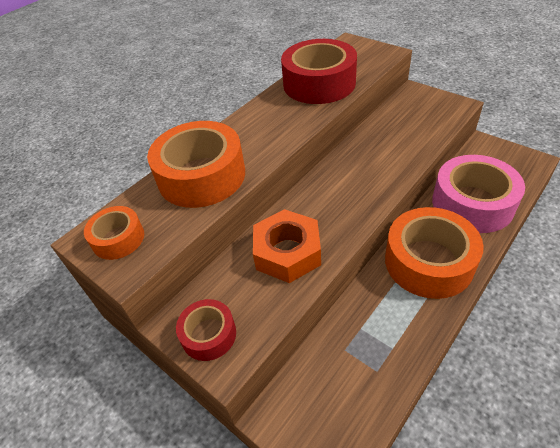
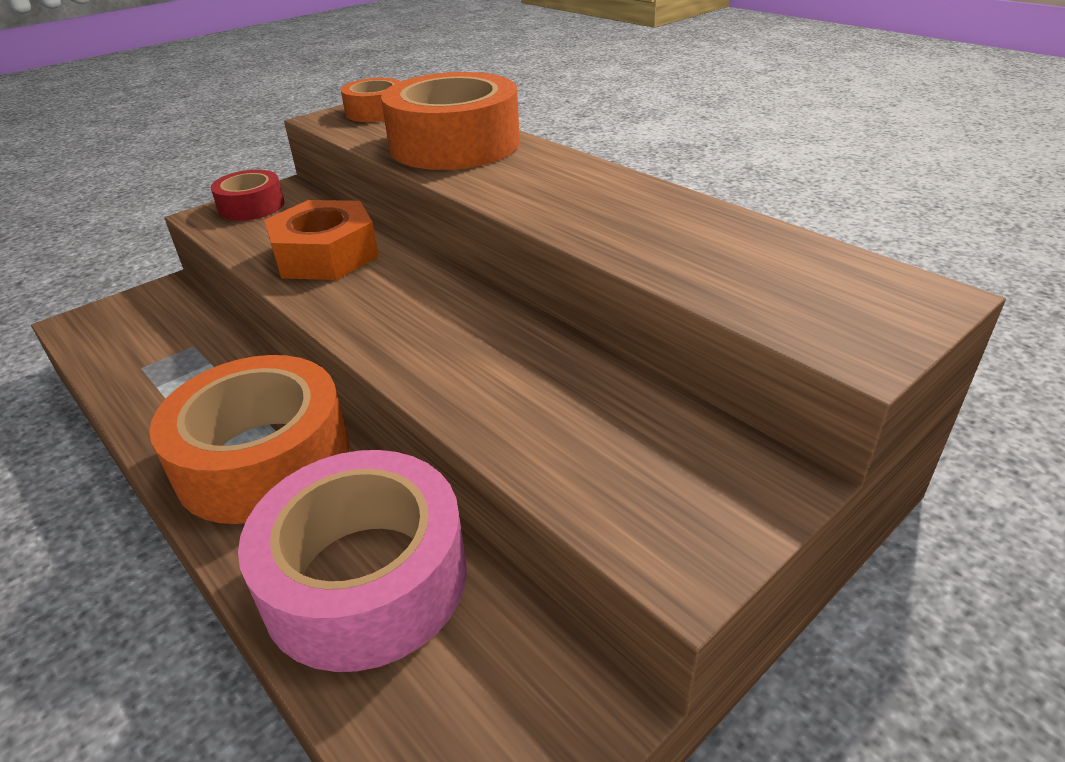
camera: 95 degrees right, 10 degrees down
(319, 83) = (694, 238): red tape -> none

